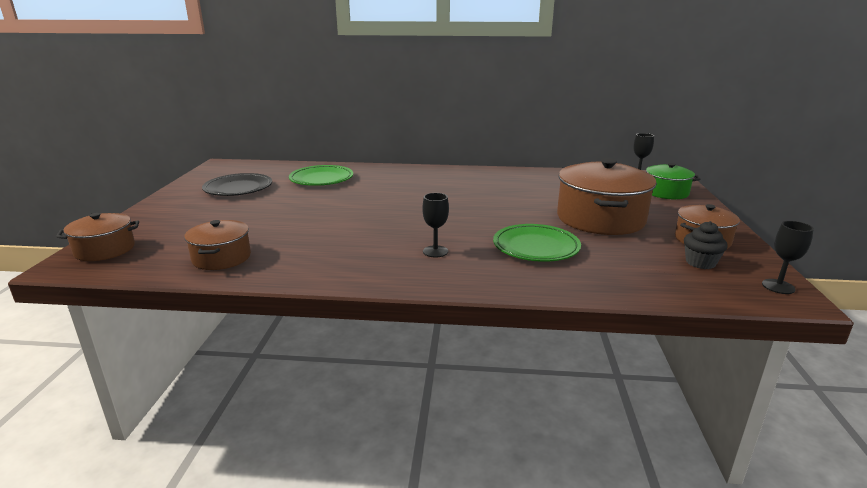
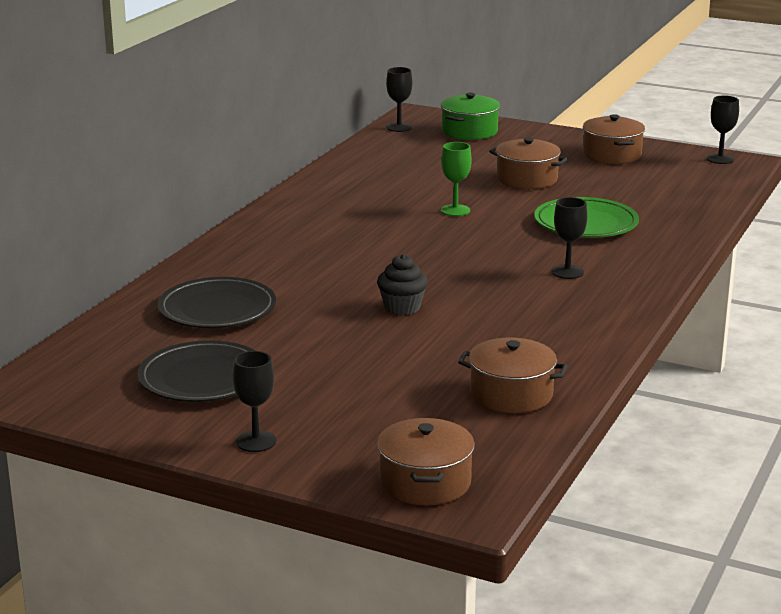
camera: 70 degrees left, 0 degrees up
(166, 207) = (256, 441): none -> black goblet
(321, 179) = (217, 310): green plate -> black plate
(513, 207) = (455, 210): none -> green goblet
(600, 219) = (527, 179): brown pot -> brown pot, size x0.56
(700, 263) = (661, 170): black cupcake -> black cupcake (402, 307)

